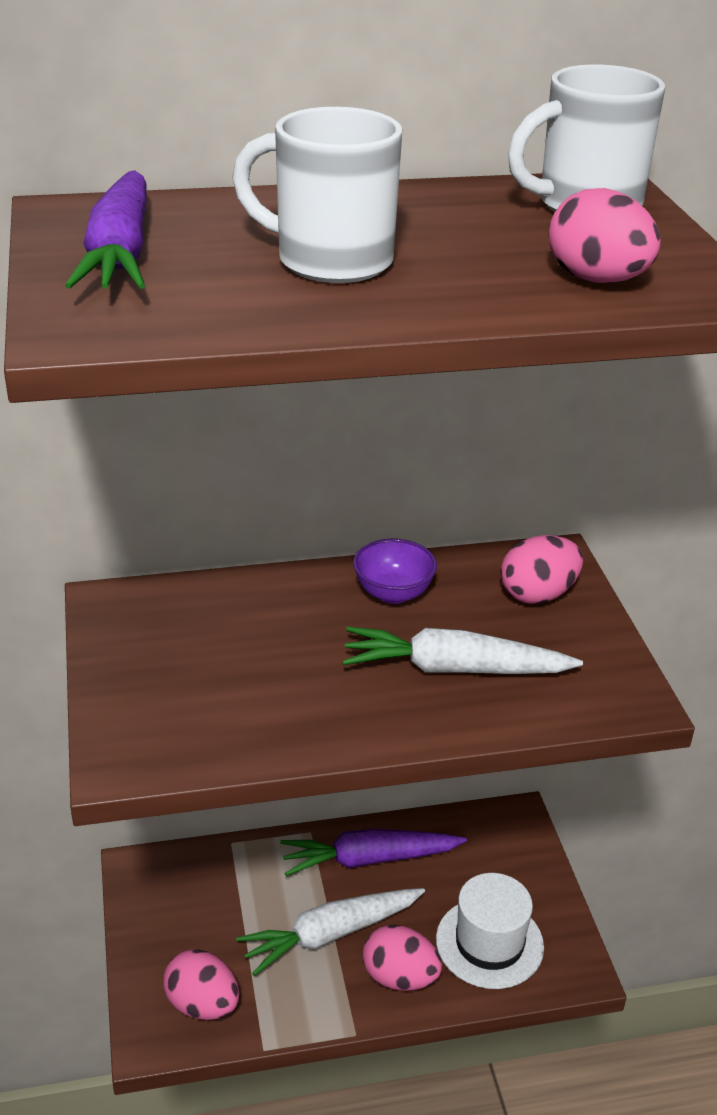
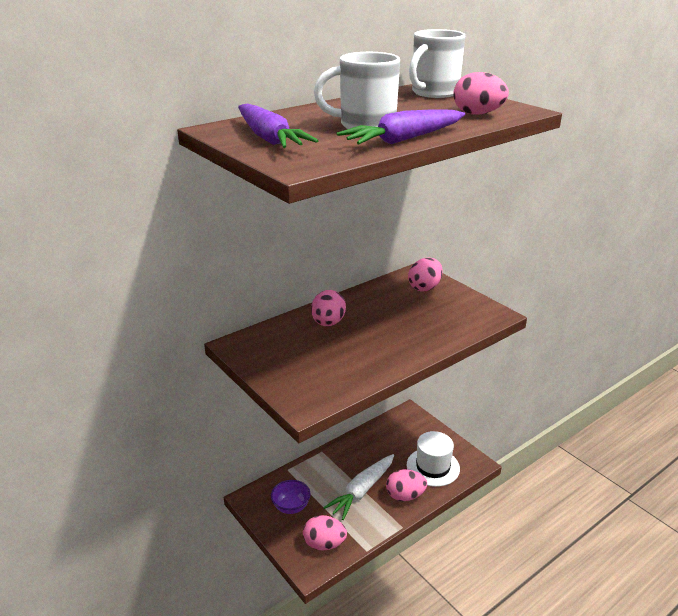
camera: 25 degrees left, 5 degrees down
(295, 612) = (328, 323): none -> pink egg
(369, 859) = (357, 453): purple carrot -> purple carrot (404, 139)
(393, 593) = (364, 304): purple bowl -> purple bowl (291, 507)
(454, 669) = (416, 324): white carrot -> none

